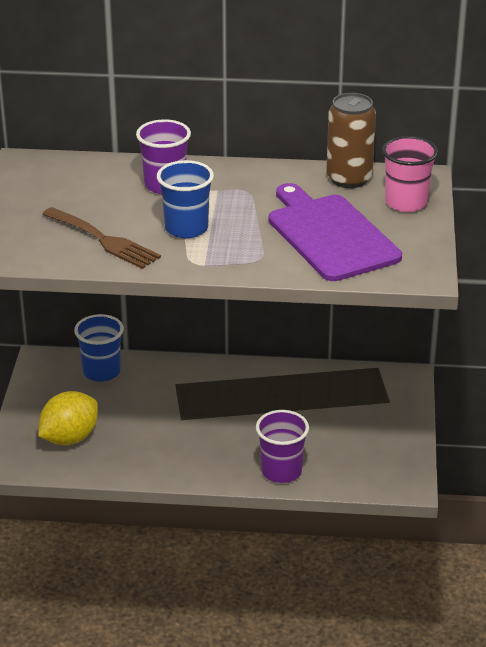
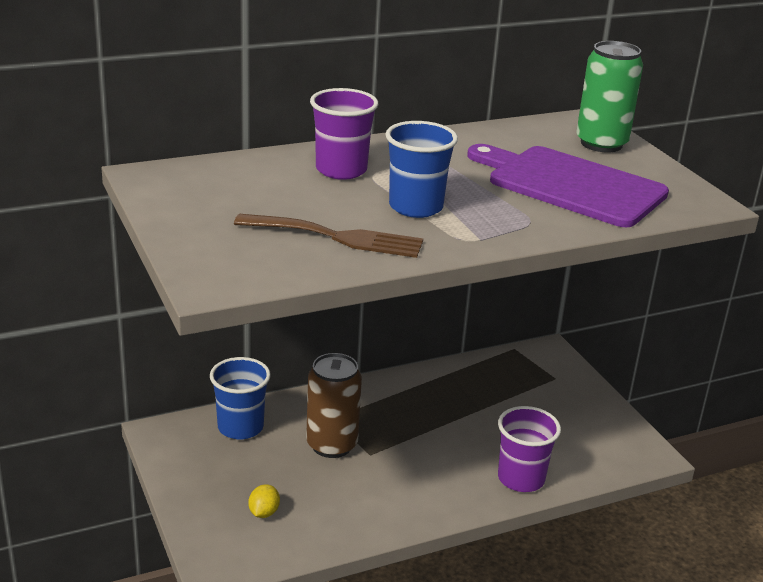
camera: 30 degrees left, 5 degrees down
(69, 438) = (264, 513): yellow lemon -> yellow lemon, size x0.47
(349, 179) = (521, 133): brown can -> brown can (332, 445)
(406, 202) = (601, 144): pink cup -> green can

